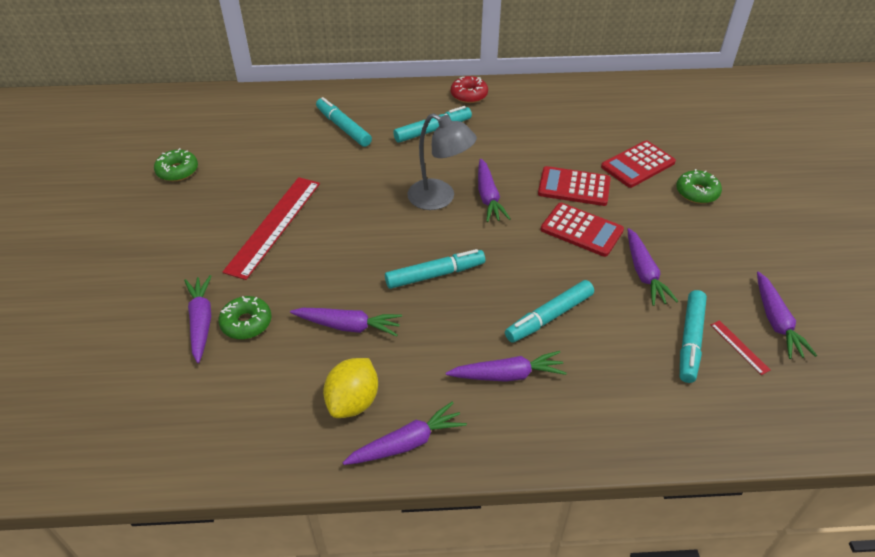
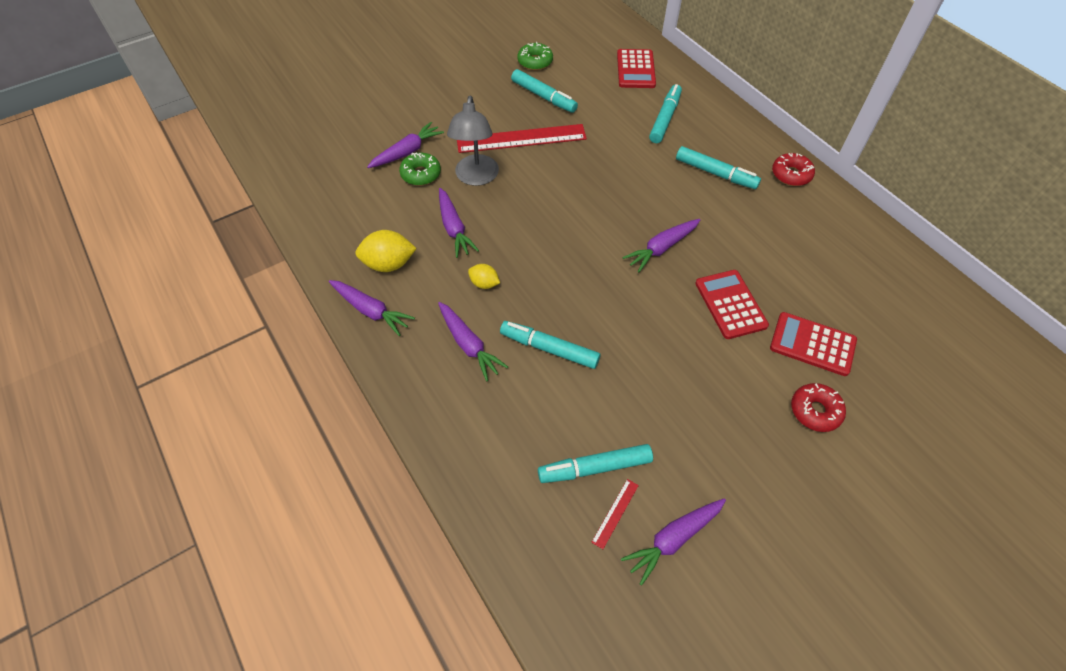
camera: 60 degrees right, 10 degrees up
(434, 275) = (541, 253): turquoise marker -> turquoise marker (543, 96)
(440, 198) = (631, 217): grey lamp -> grey lamp (476, 177)
(440, 332) = (484, 283): none -> yellow lemon
(581, 230) = (675, 332): red calculator -> red calculator (635, 69)
(644, 273) = (655, 402): purple carrot -> none
(697, 192) = (815, 411): green donut -> red donut

